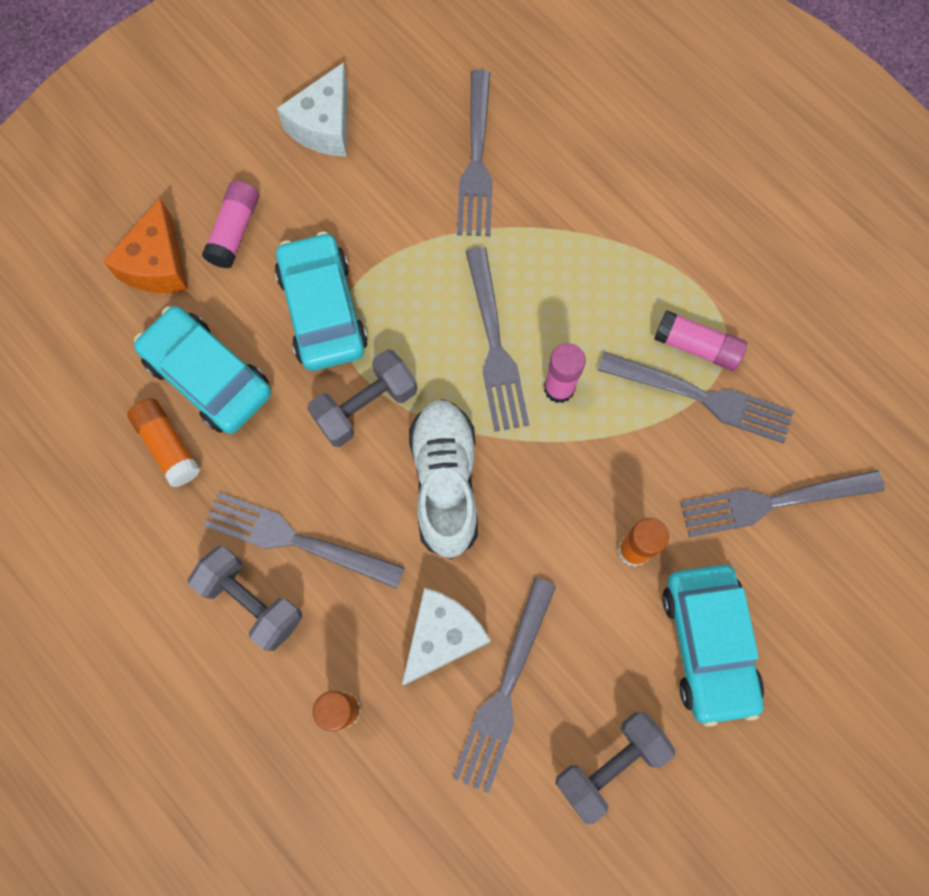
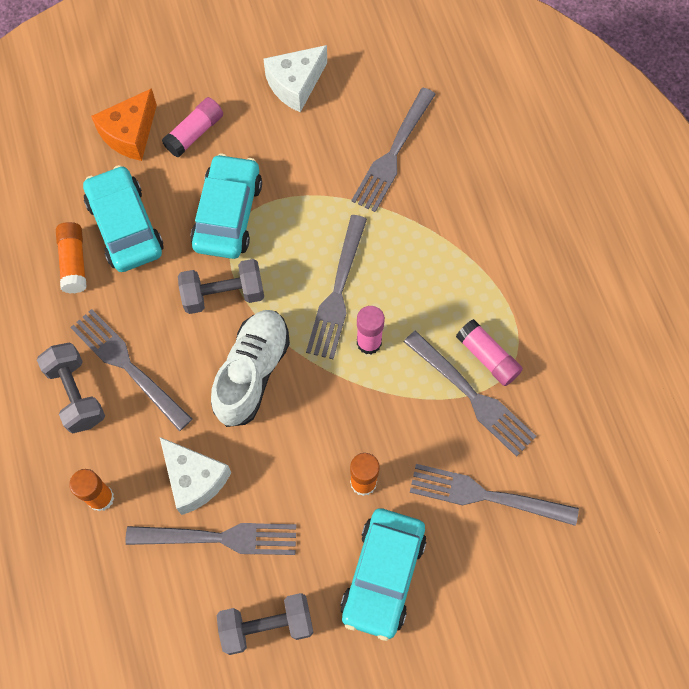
camera: 25 degrees right, 5 degrees down
(442, 636) = (194, 479): white cheese -> white cheese turned 75 degrees clockwise
(505, 690) = (219, 538): grey fork -> grey fork turned 135 degrees counterclockwise

